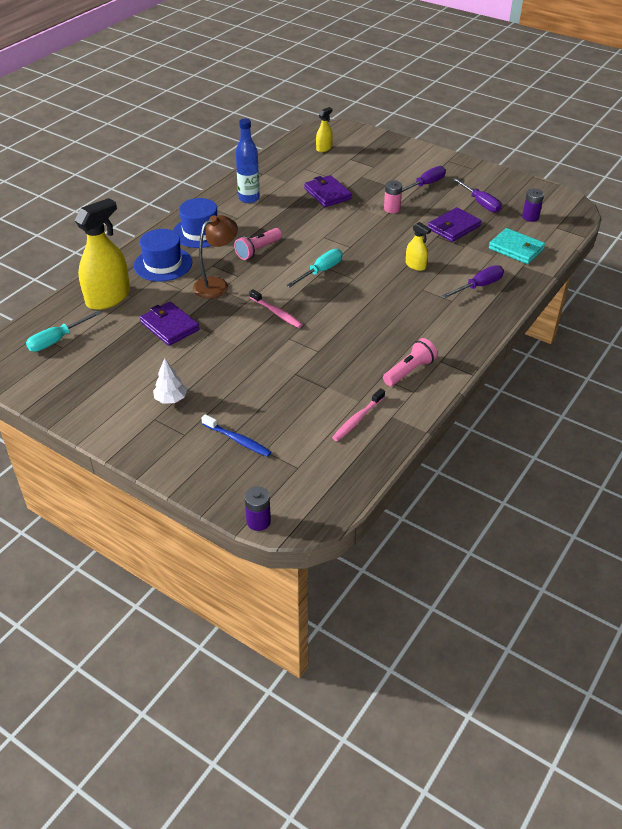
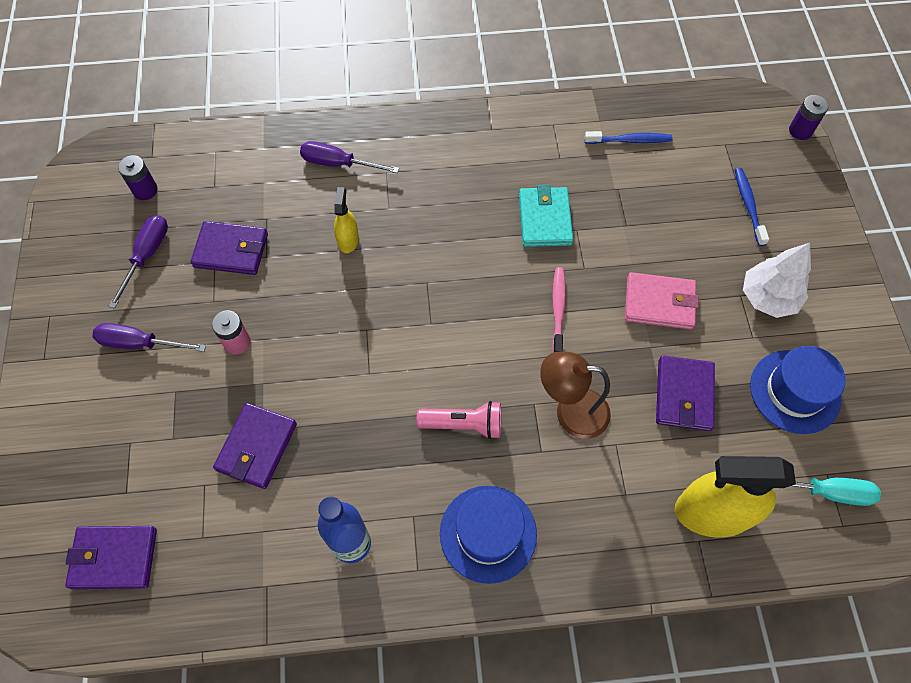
camera: 130 degrees left, 20 degrees up
(163, 264) = (594, 513): blue hat -> blue hat (795, 391)
(171, 399) = (768, 298): white tree -> white tree, size x1.52
(229, 352) = (659, 303): none -> pink wallet
(320, 271) = (444, 323): turquoise screwdriver -> none
(324, 148) = (114, 558): yellow spray bottle -> purple wallet
(357, 419) = (629, 140): pink toothbrush -> blue toothbrush
(409, 371) = (529, 142): pink flashlight -> none
(516, 249) = (232, 169): turquoise wallet -> turquoise wallet (544, 219)

